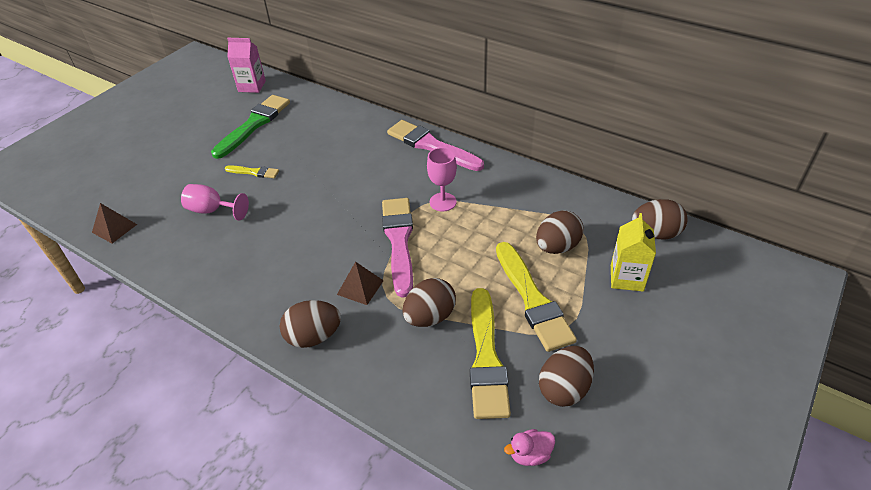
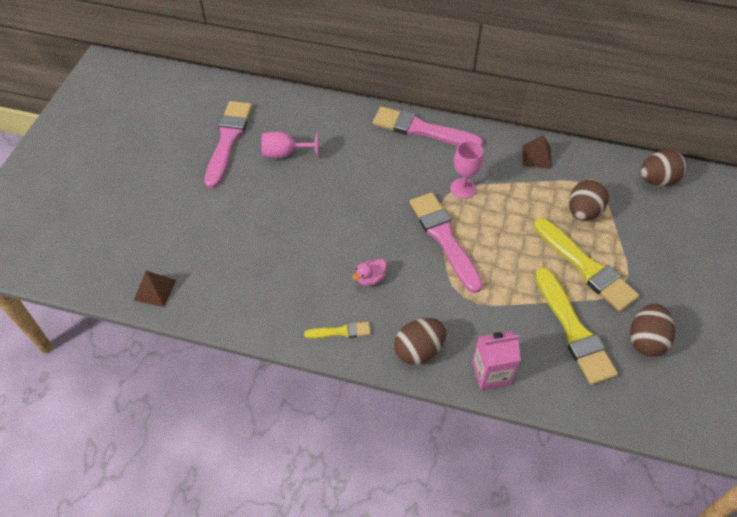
camera: 20 degrees left, 10 degrees up
(212, 210) = (245, 247): pink goblet -> pink goblet (285, 153)
(252, 86) = (197, 93): pink carton -> pink carton (491, 373)
(254, 124) = (228, 140): green brush -> pink brush
(254, 172) = (262, 195): yellow brush -> yellow brush (341, 331)
(360, 287) = (434, 292): brown pyramid -> brown pyramid (536, 156)
(430, 317) = (509, 305): brown egg -> none
(530, 454) = (644, 401): pink duck -> pink duck (370, 278)
(626, 278) = (651, 228): yellow carton -> none

